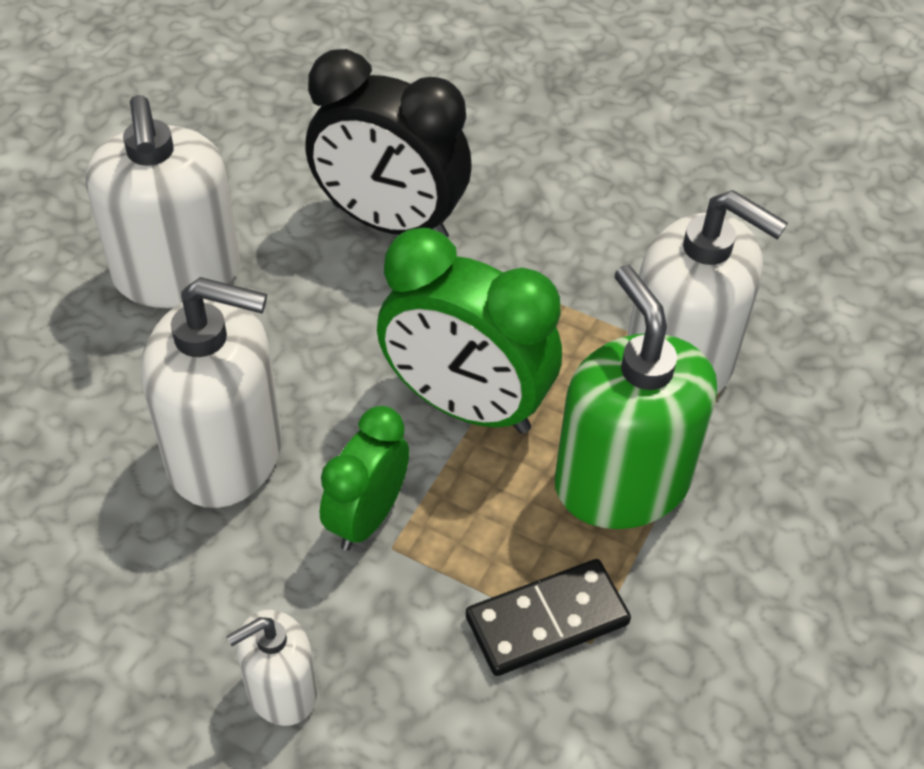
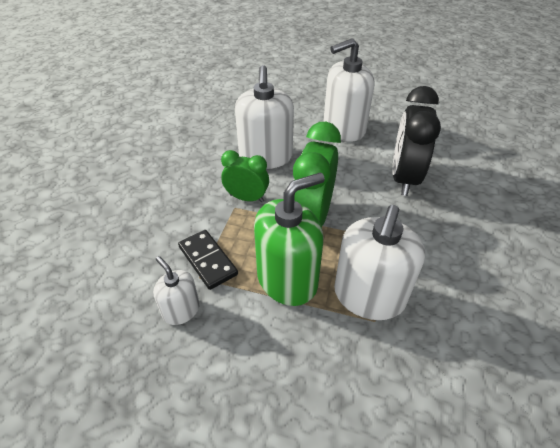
camera: 80 degrees right, 5 degrees down
(281, 690) = (169, 189): white soap dispenser -> white soap dispenser (181, 310)

